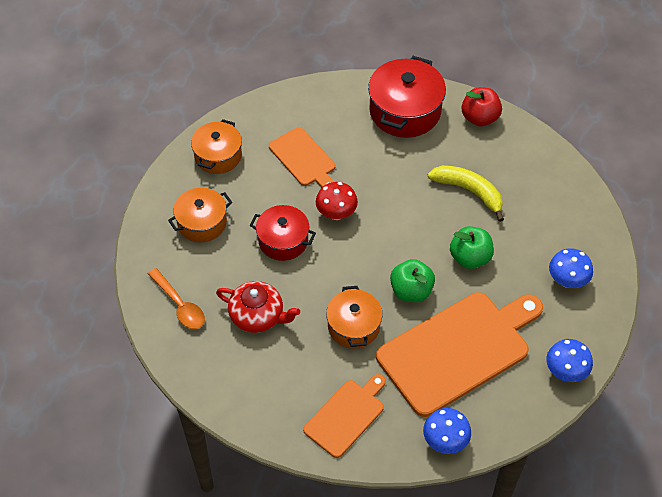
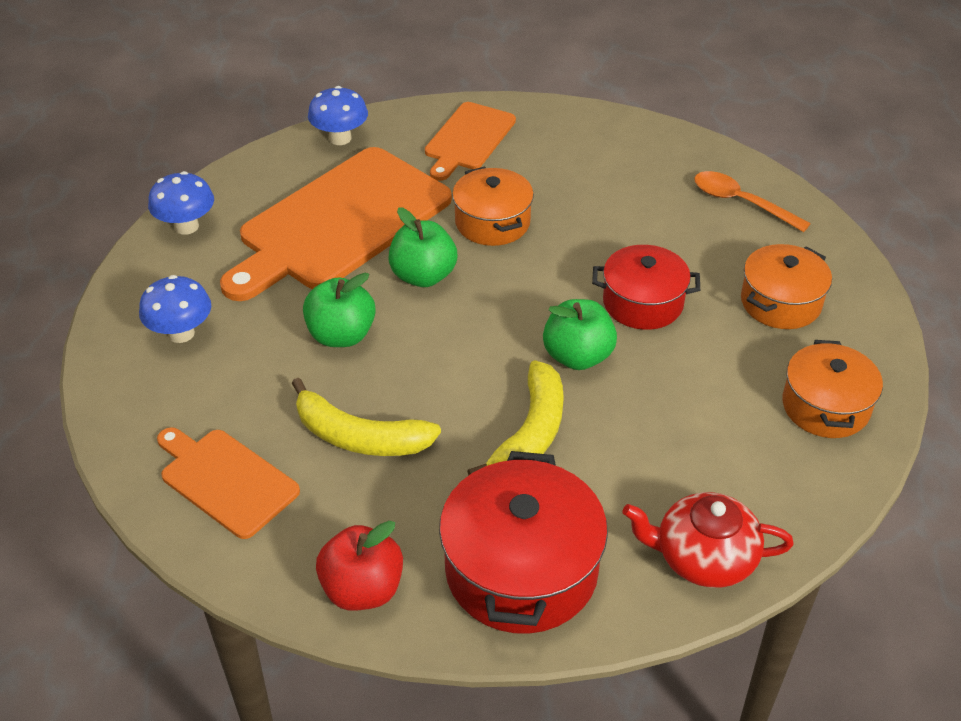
camera: 165 degrees right, 10 degrees down
(257, 316) = (629, 210): red teapot -> red teapot (703, 557)
(303, 159) = (675, 432): orange cutting board -> orange cutting board (226, 480)
(336, 213) = (577, 356): red mushroom -> green apple
(378, 175) = (531, 432): none -> yellow banana

